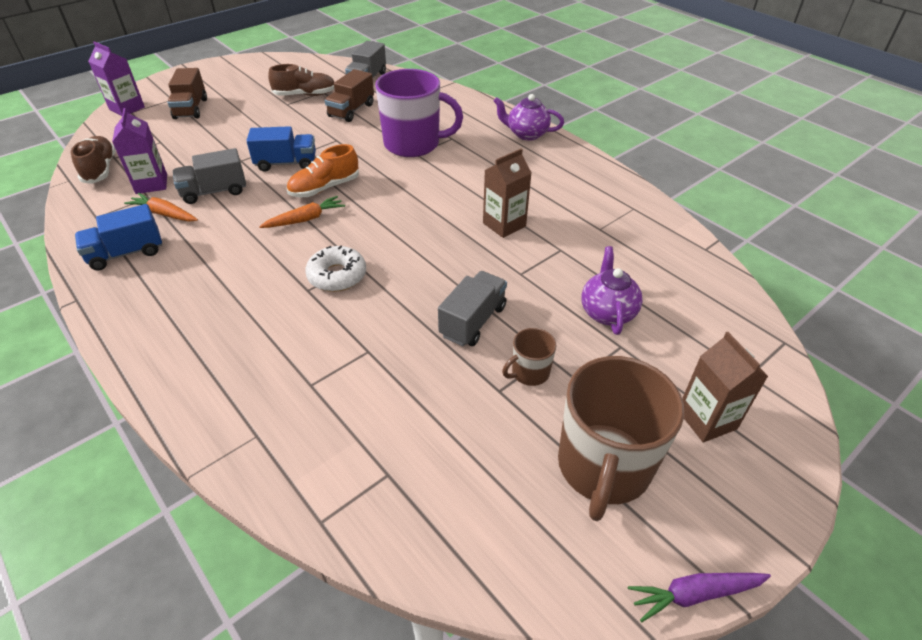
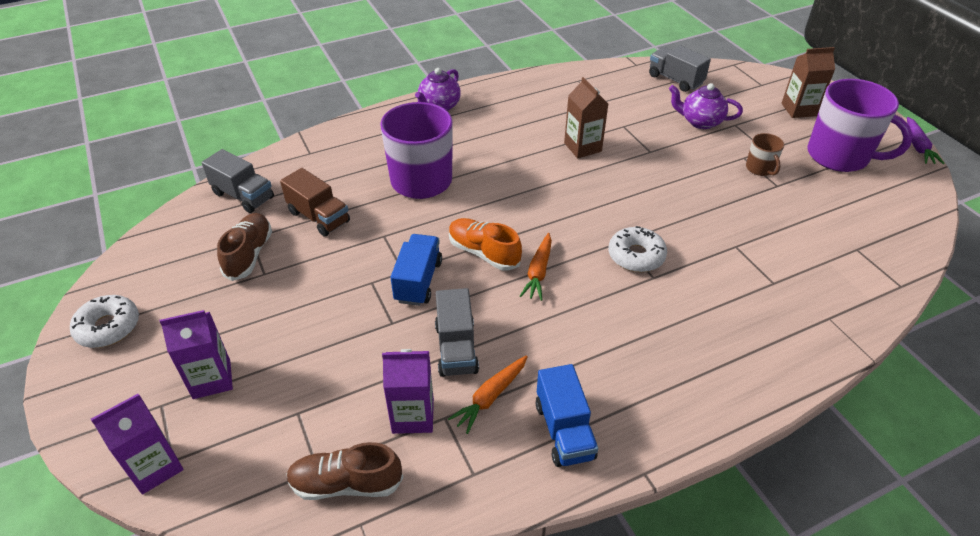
camera: 75 degrees left, 0 degrees up
(191, 109) = (211, 379): brown truck -> purple carton
(234, 69) = (108, 327): none -> white donut
(305, 219) = (538, 272): orange carrot -> orange carrot turned 150 degrees counterclockwise
(325, 188) = (483, 253): orange shoe -> orange shoe turned 150 degrees clockwise
(473, 321) = (705, 185): grey truck -> grey truck (675, 80)
(603, 467) = (839, 156): brown mug -> purple mug

